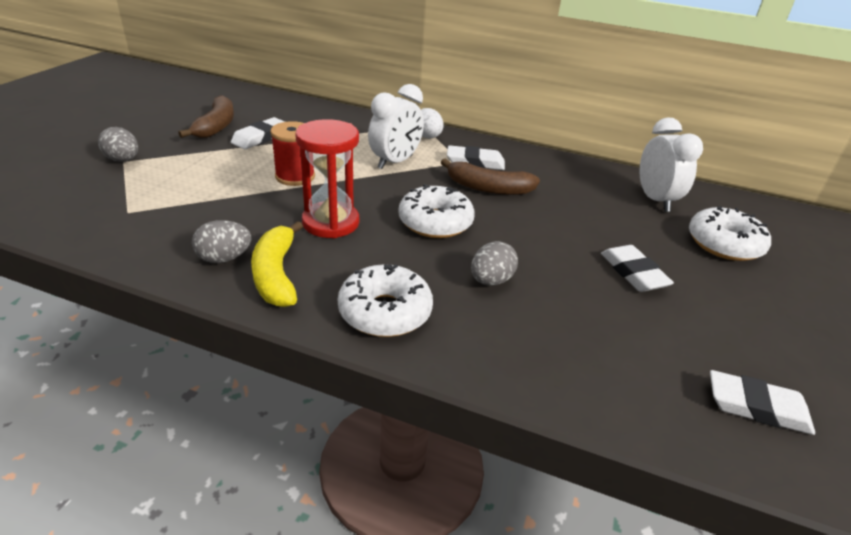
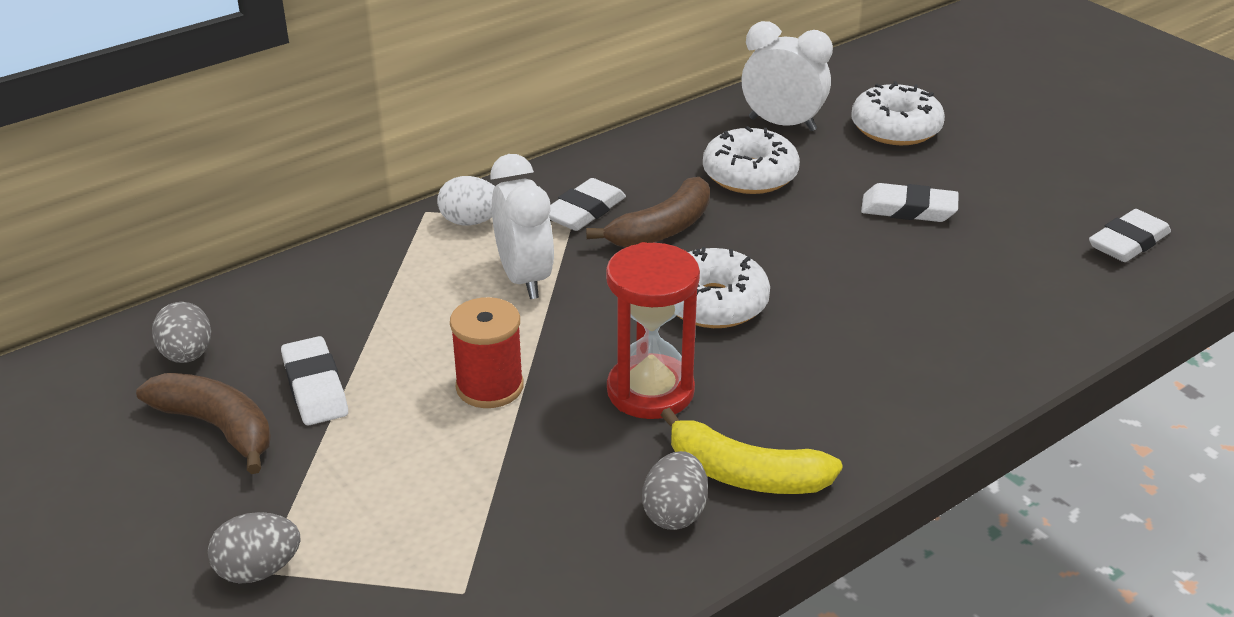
camera: 55 degrees left, 0 degrees up
(385, 312) = (875, 408): white donut -> white donut (750, 175)
(491, 280) = (863, 310): grey egg -> grey egg (187, 355)

